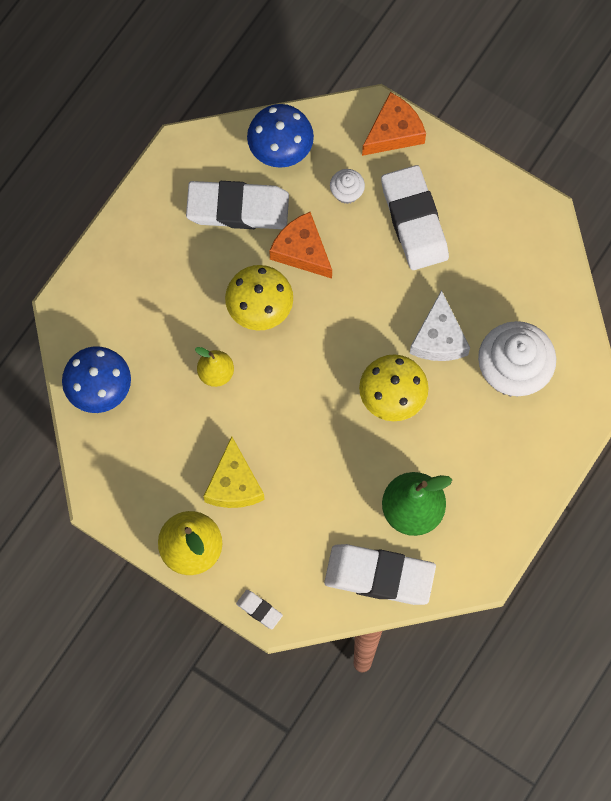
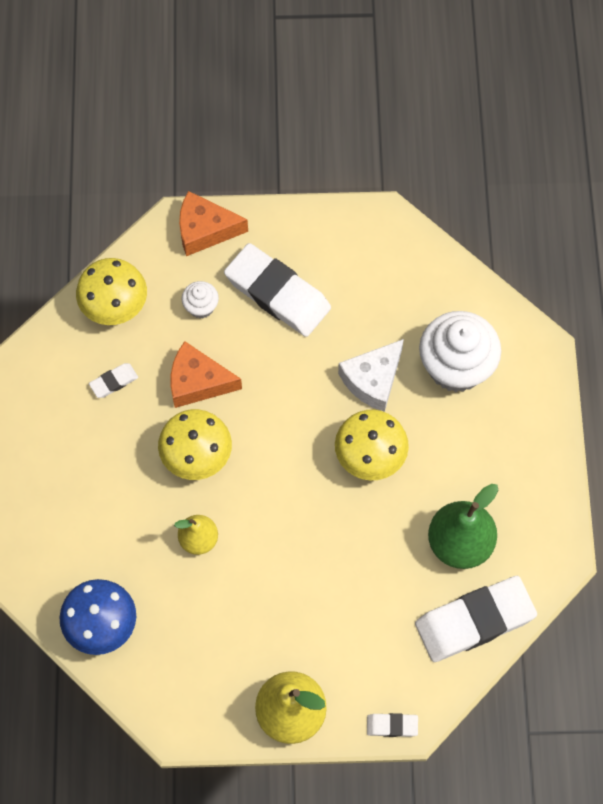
camera: 35 degrees left, 5 degrees down
(233, 484) = (287, 628): yellow cheese -> none
(238, 208) = (114, 382): white eraser -> white eraser, size x0.43
(280, 149) = (115, 306): blue mushroom -> yellow mushroom
(394, 132) = (205, 230): orange cheese -> orange cheese turned 105 degrees counterclockwise
(438, 338) = (372, 380): white cheese -> white cheese turned 75 degrees clockwise

